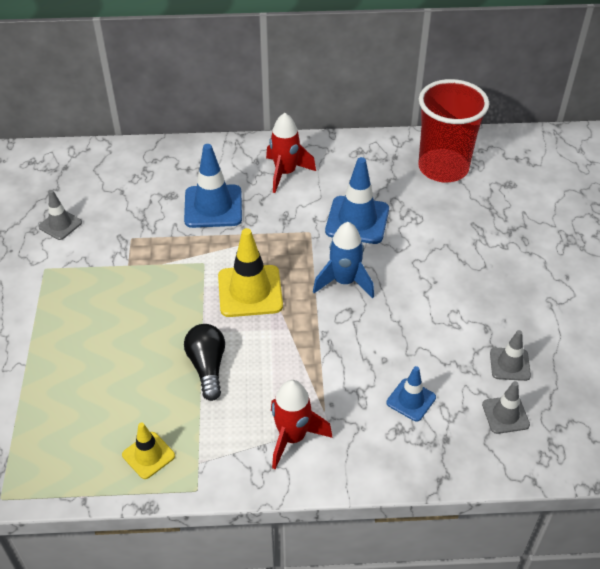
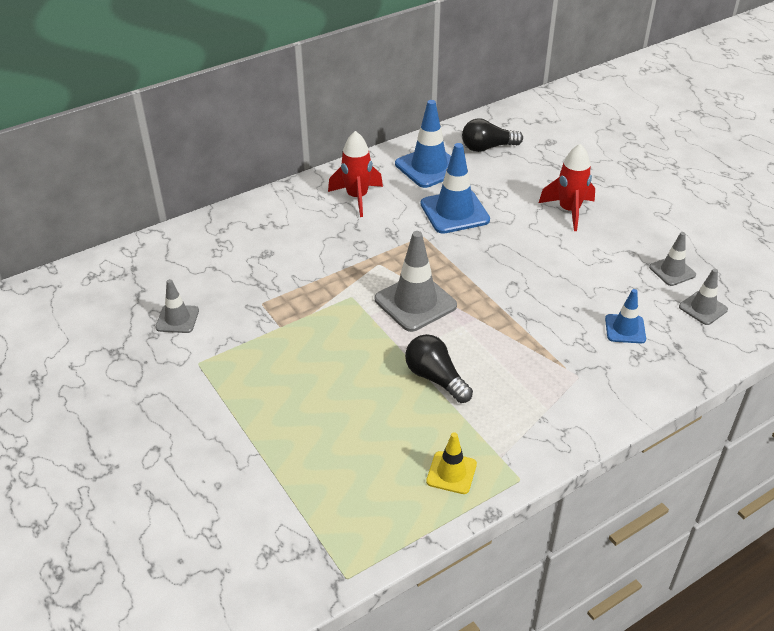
camera: 30 degrees left, 5 degrees down
(213, 206) = (316, 248): blue traffic cone -> blue traffic cone (429, 167)
(250, 291) = (415, 302): yellow traffic cone -> grey traffic cone
(292, 437) = (560, 400): red rocket -> red rocket (569, 211)
(344, 282) = (489, 263): blue rocket -> none
(443, 168) = (487, 147): red cup -> black light bulb

